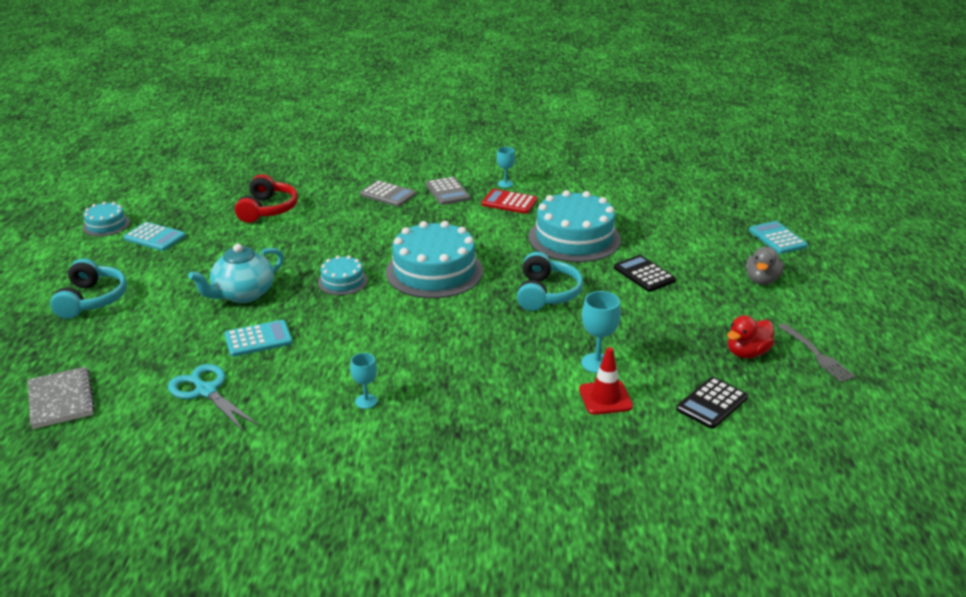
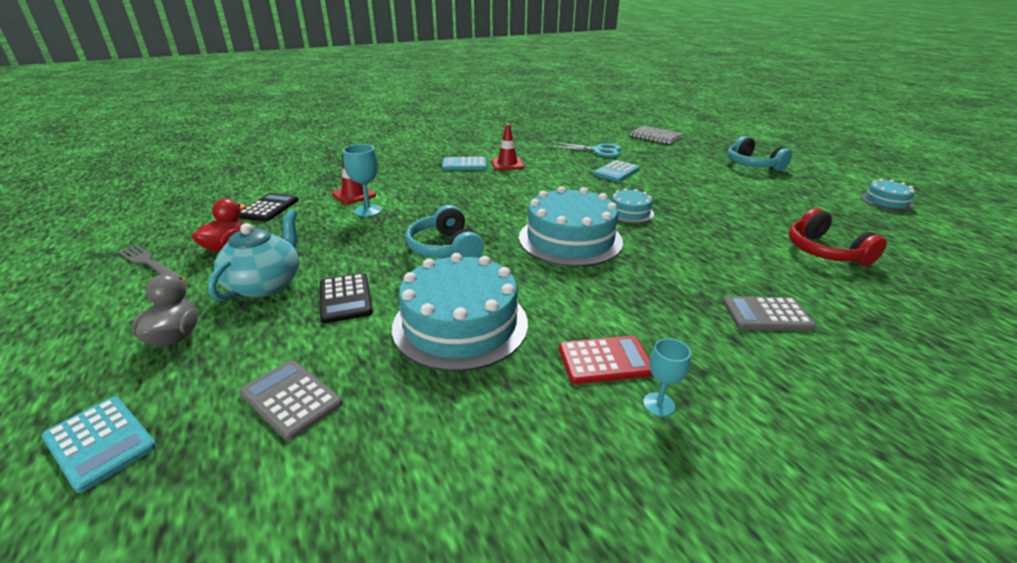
camera: 150 degrees right, 0 degrees up
(154, 237) = (830, 203): turquoise calculator -> turquoise calculator (464, 164)
(243, 294) = (678, 188): turquoise teapot -> turquoise teapot (266, 284)
(366, 401) = (507, 164): turquoise goblet -> red traffic cone
(447, 192) = (710, 349): grey calculator -> grey calculator (291, 398)
(644, 274) = (345, 298): black calculator -> black calculator turned 45 degrees clockwise

